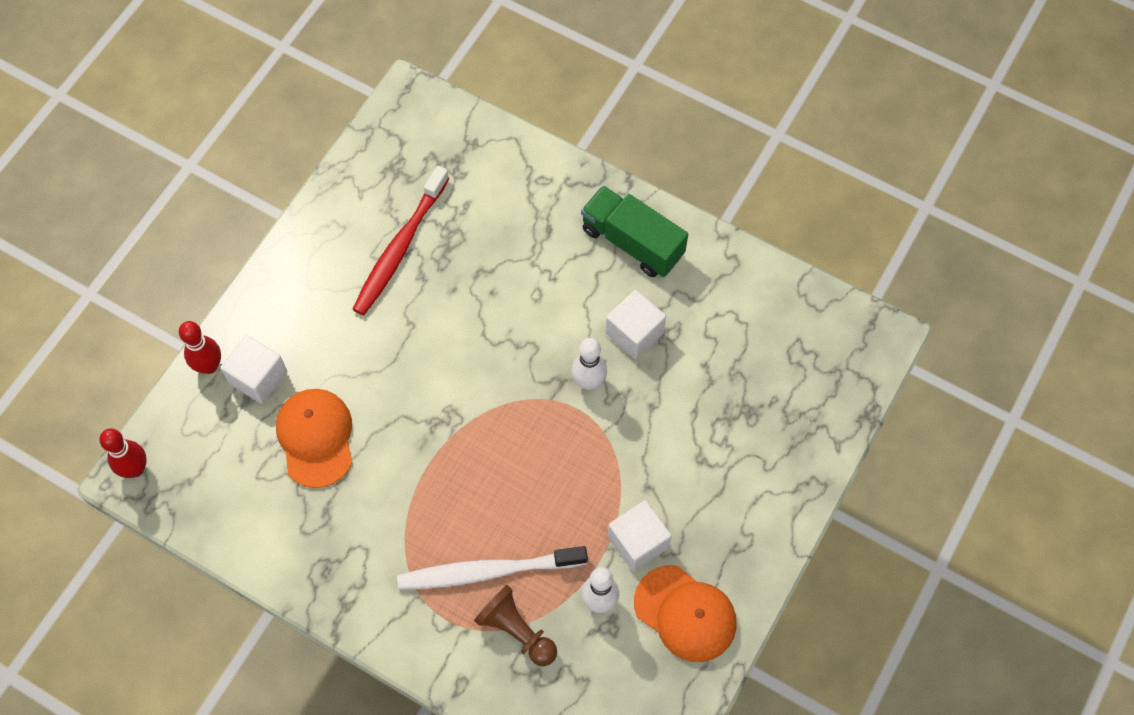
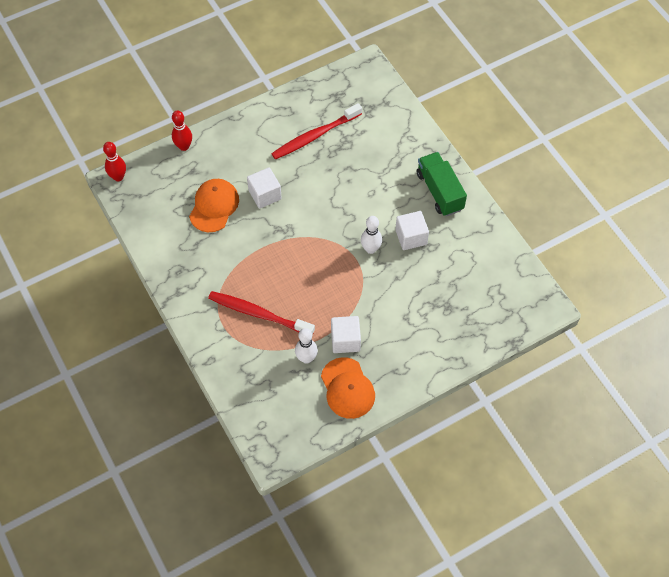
camera: 30 degrees right, 5 degrees down
(258, 377) = (204, 164): white cube -> white cube (265, 195)
(487, 571) = (258, 314): white toothbrush -> red toothbrush
(516, 630) = (255, 350): brown pawn -> none

